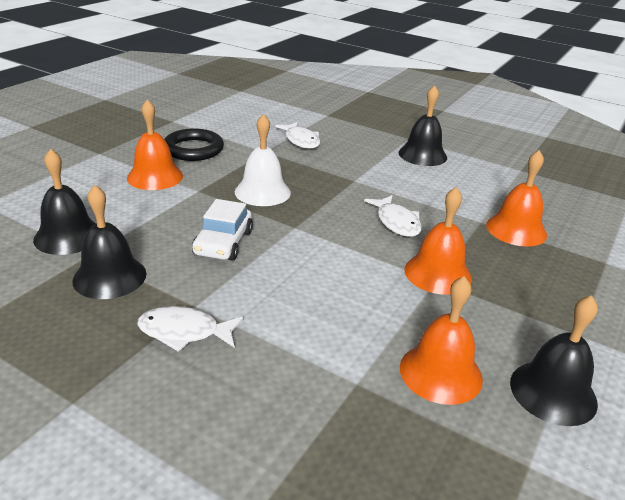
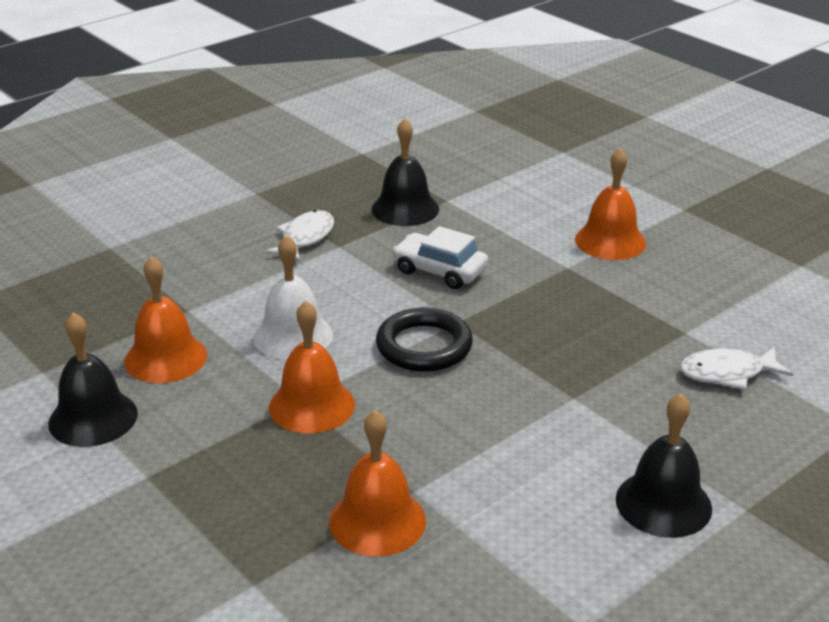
camera: 110 degrees right, 0 degrees up
(68, 236) = (485, 191): black bell -> none
(193, 149) = (693, 274): black ring -> black ring (424, 346)
(262, 192) = (553, 312): white bell -> white bell (293, 336)
(396, 222) = (439, 405): white fish -> none

